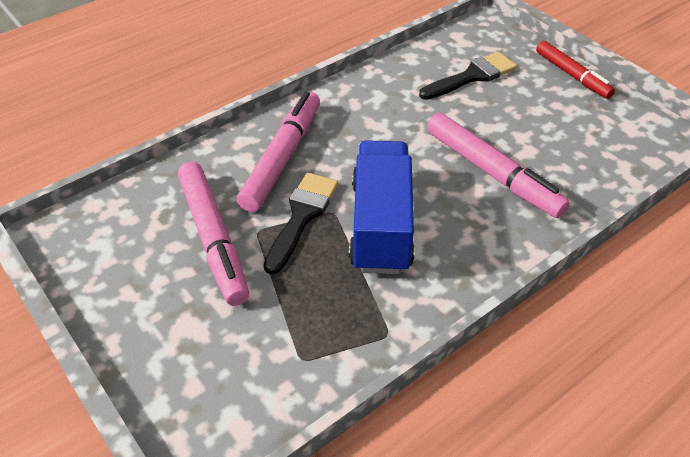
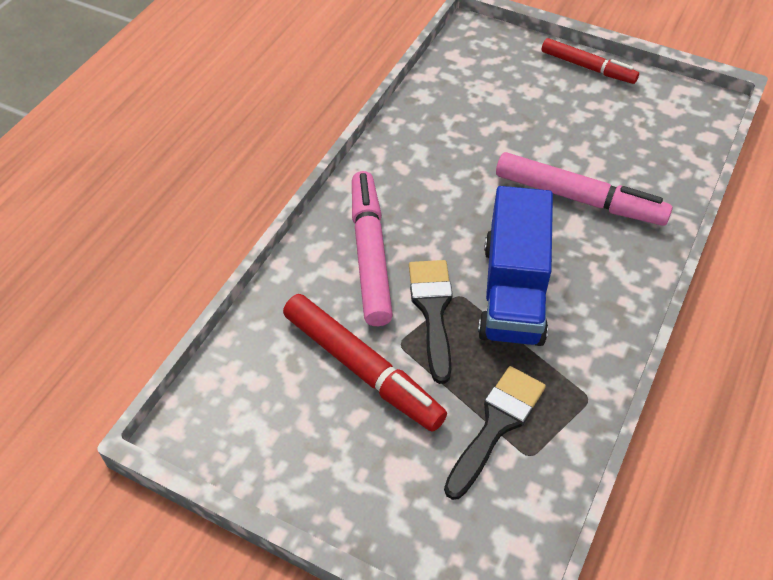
camera: 25 degrees left, 5 degrees up
(214, 238) = (362, 368): pink marker -> red marker
(381, 225) = (513, 292): blue truck -> blue truck turned 150 degrees counterclockwise
(472, 76) = (496, 98): black brush -> black brush (496, 425)

